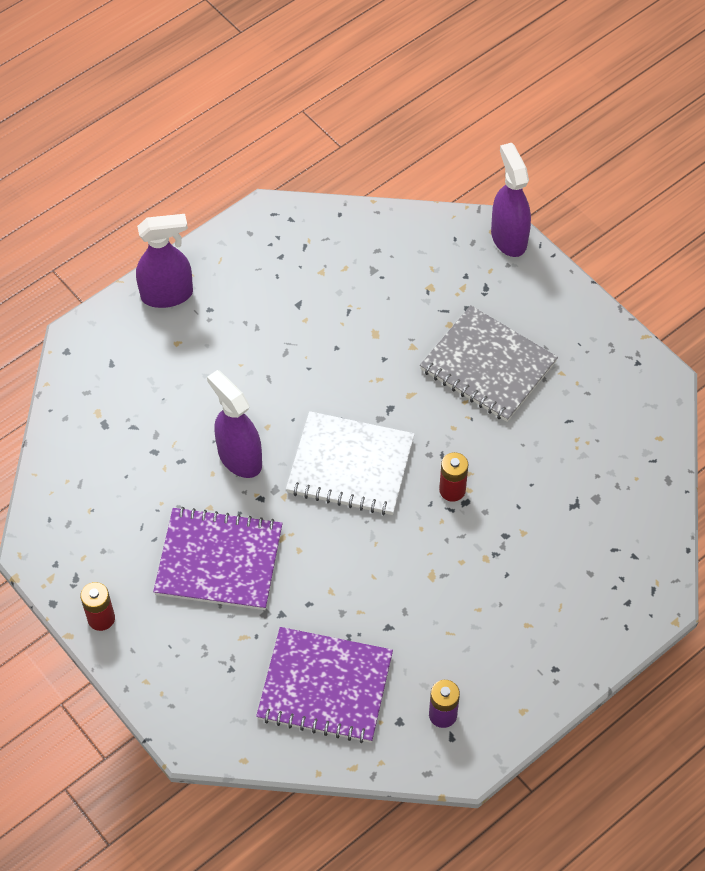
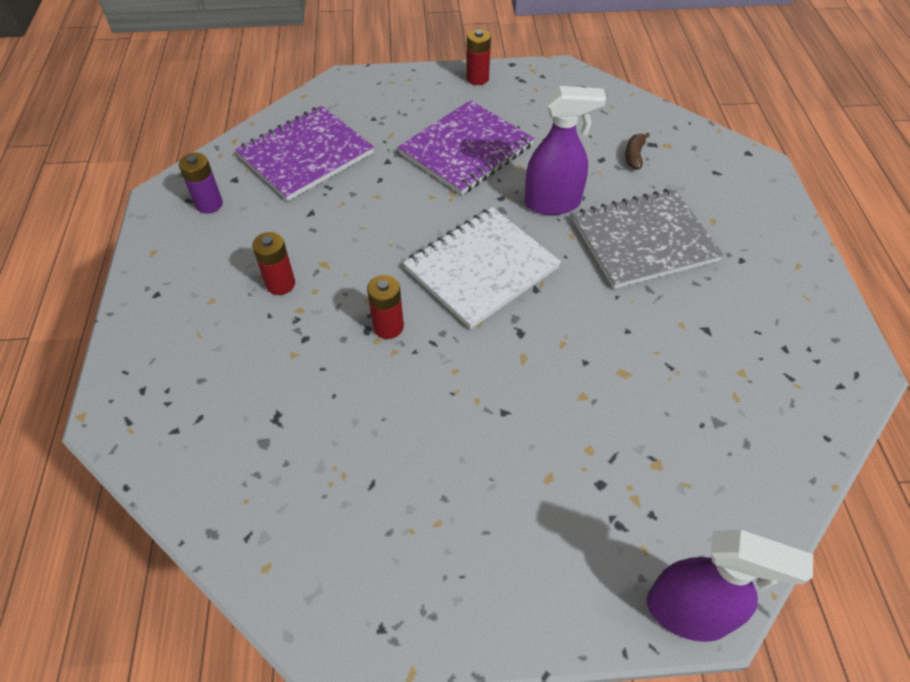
camera: 125 degrees right, 5 degrees down
(132, 429) = (634, 156): none -> brown banana
(167, 295) = (779, 239): purple spray bottle -> none
(474, 589) = (280, 284): none -> red battery
(488, 366) = (504, 451): grey notebook -> grey notebook (643, 240)

